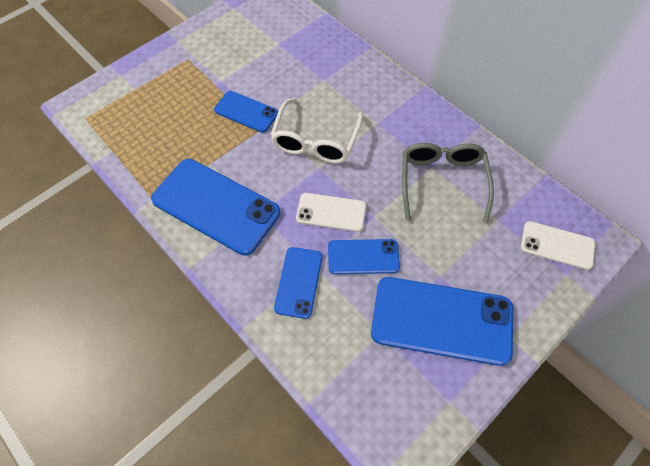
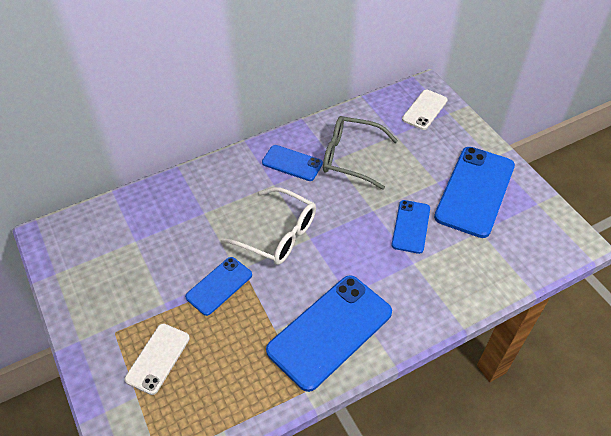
camera: 75 degrees left, 10 degrees down
(298, 282) = (426, 277): blue phone -> blue phone (292, 163)
(331, 212) = (361, 239): white phone -> white phone (158, 358)

